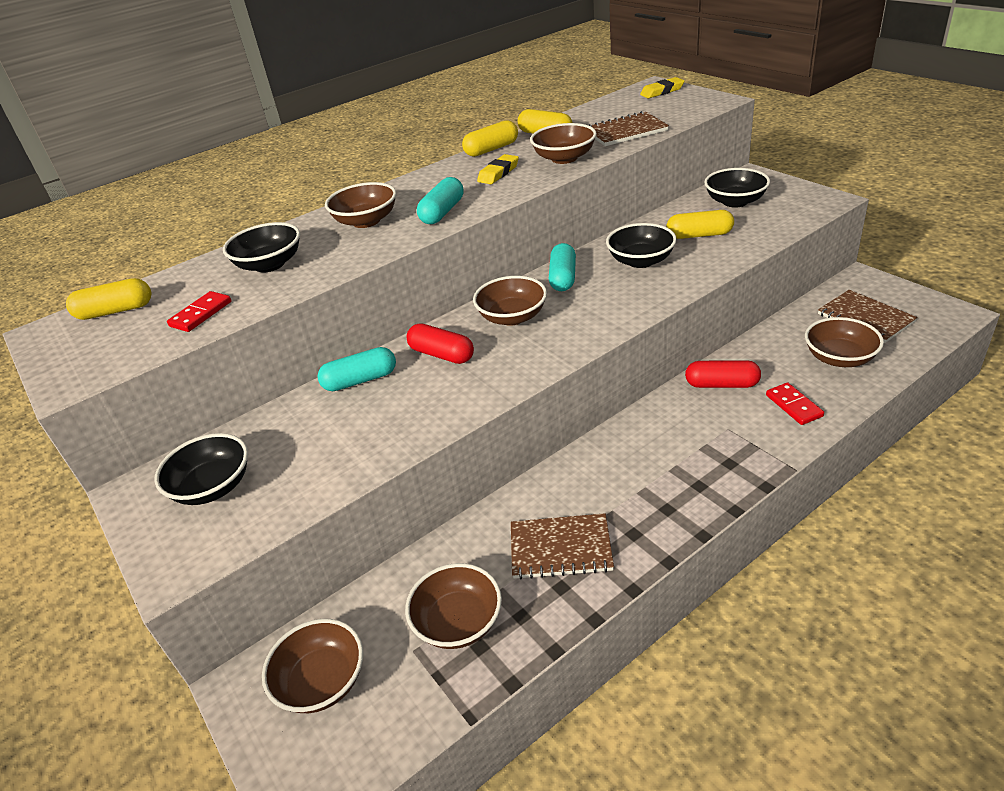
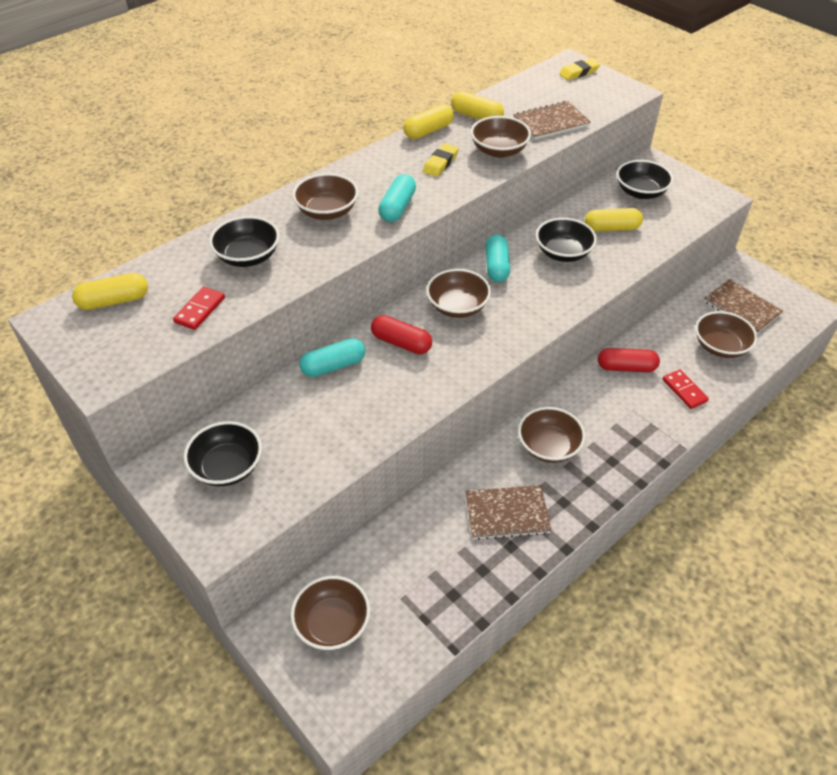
camera: 10 degrees left, 10 degrees up
(458, 622) = (433, 575): brown bowl -> brown bowl (548, 446)

